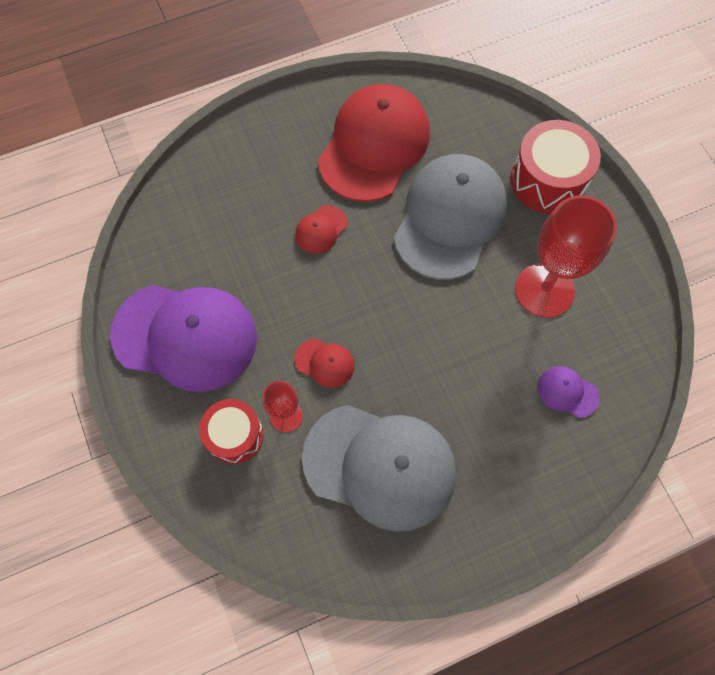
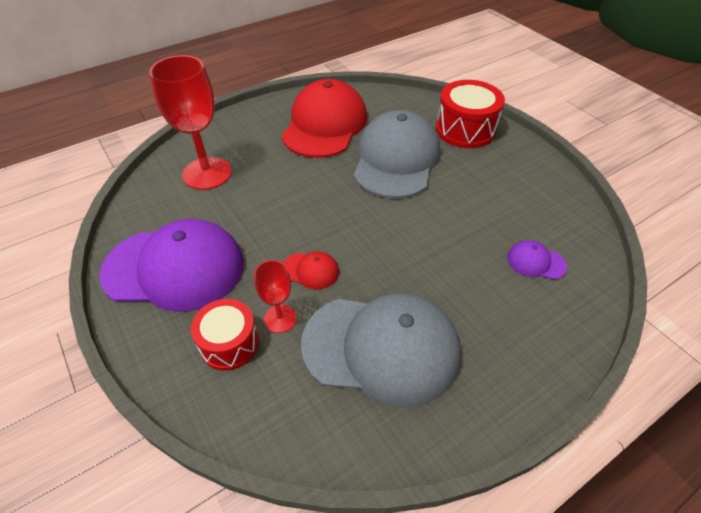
camera: 10 degrees left, 20 degrees down
(321, 229) = (291, 179): red cap -> none
(544, 290) = (488, 194): red goblet -> red goblet (207, 173)

